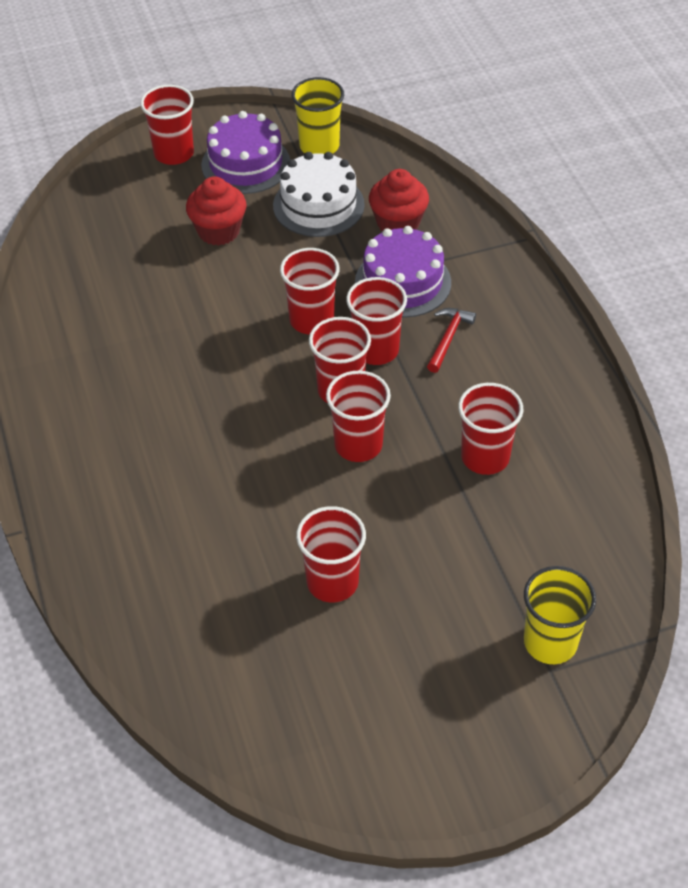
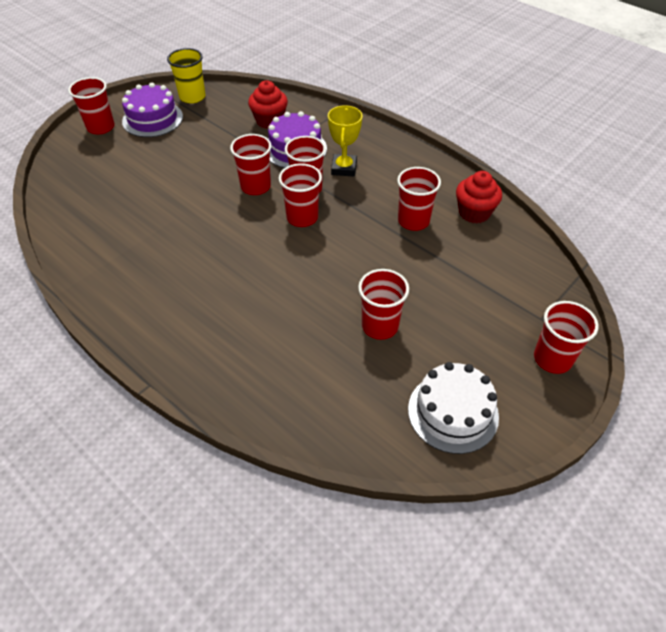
camera: 30 degrees left, 0 degrees up
(218, 231) = (161, 159): red cupcake -> red cupcake (474, 213)
(318, 205) = (214, 126): white cake -> white cake (453, 412)
(358, 445) = (335, 243): red cup -> red cup (552, 359)
(448, 338) = (344, 168): red hammer -> yellow trophy
(550, 642) = (528, 303): yellow cup -> none

